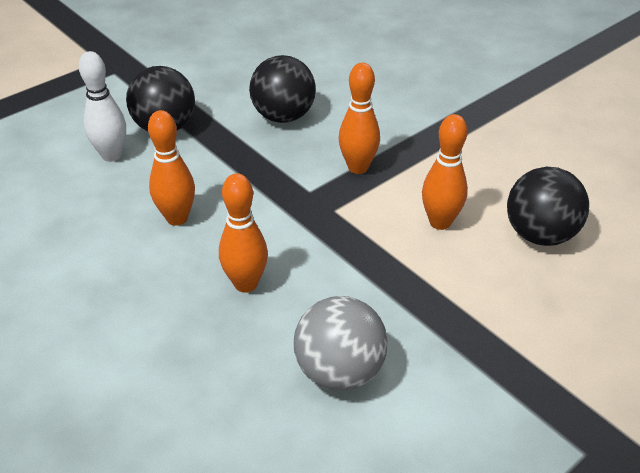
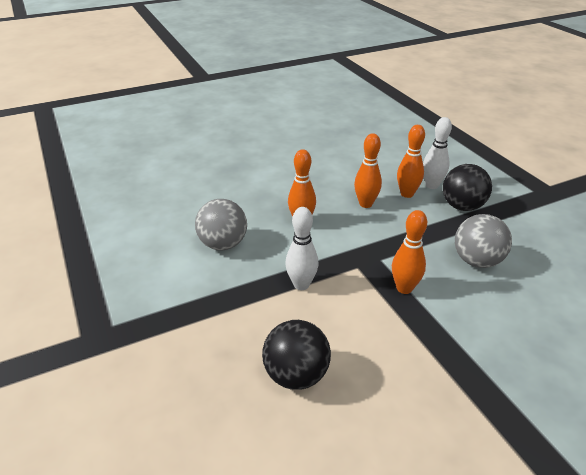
camera: 105 degrees right, 5 degrees down
(283, 116) = (476, 261): black ball -> grey ball
(393, 257) = (301, 284): none -> white bowling pin
(440, 222) = (329, 318): orange bowling pin -> orange bowling pin (407, 194)

